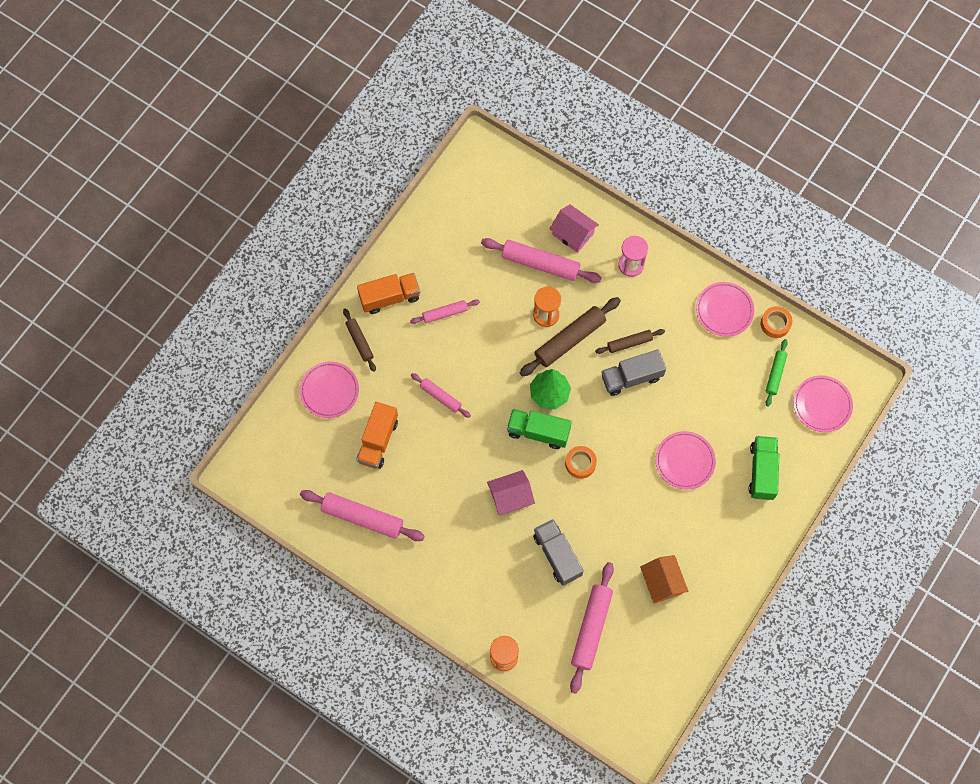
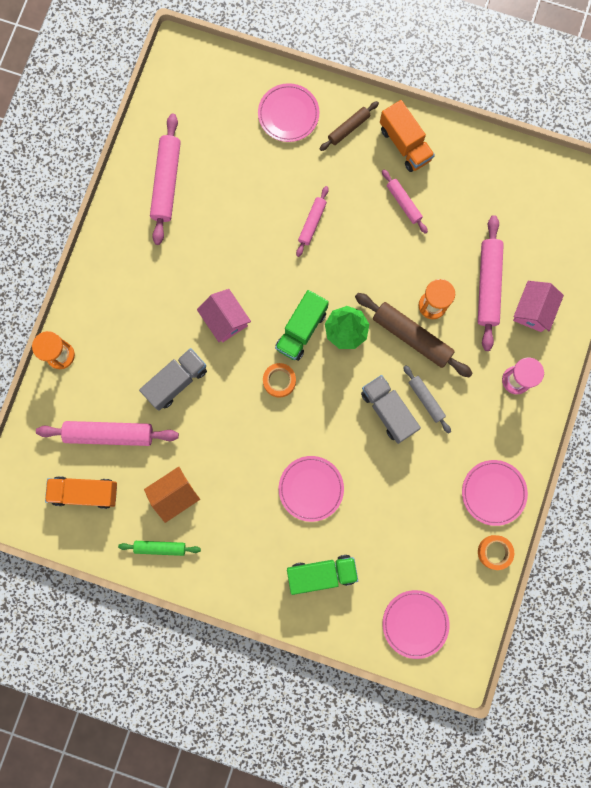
camera: 75 degrees right, 10 degrees up
(378, 440) = (249, 175): orange truck -> orange truck (85, 492)
(538, 432) = (301, 330): green truck -> green truck turned 150 degrees counterclockwise
(629, 343) = (426, 400): brown rolling pin -> grey rolling pin
(775, 374) = (435, 564): green rolling pin -> green rolling pin (160, 547)

